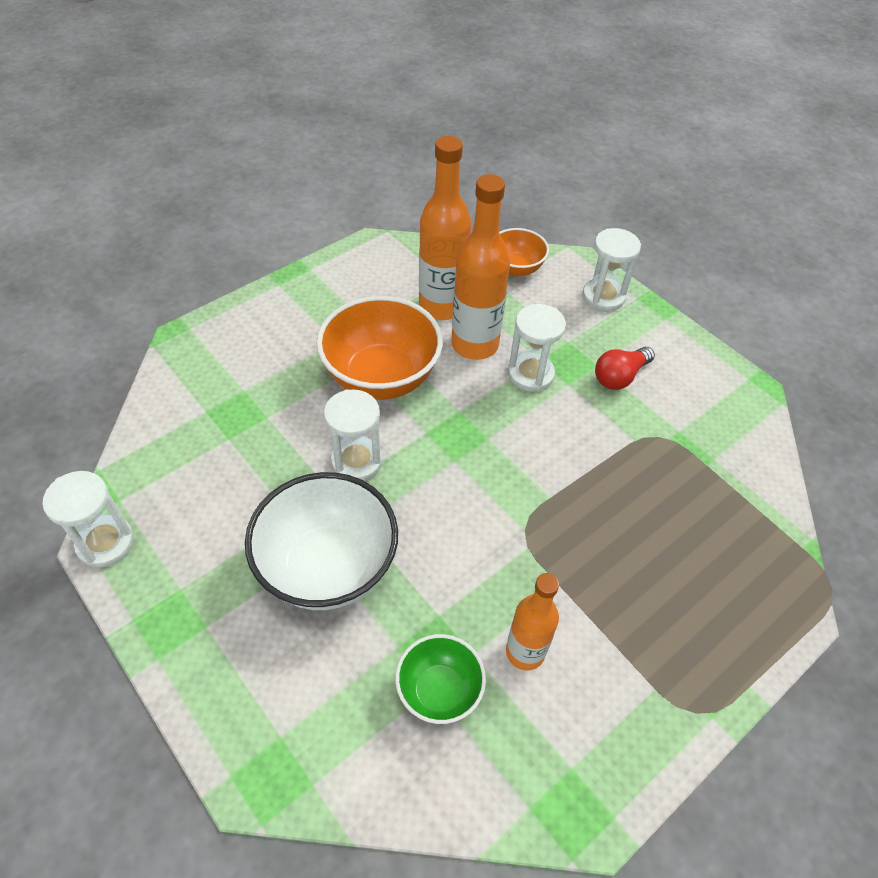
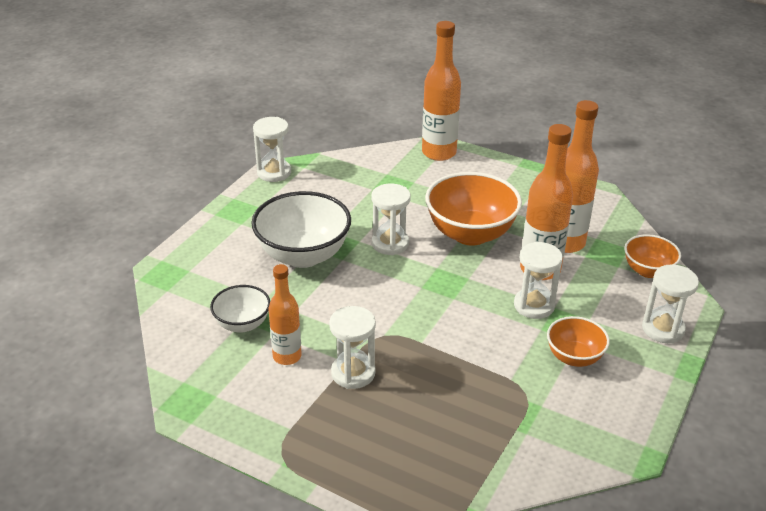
camera: 70 degrees right, 15 degrees down
(200, 342) = (439, 153): none -> orange bottle
(439, 691) = (242, 324): green bowl -> white bowl
(580, 585) = (353, 373): none -> white hourglass
(620, 377) = (574, 357): red light bulb -> orange bowl

